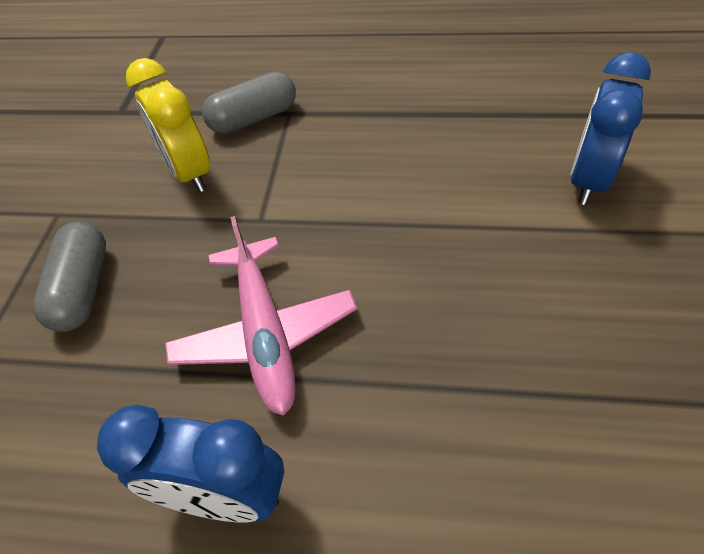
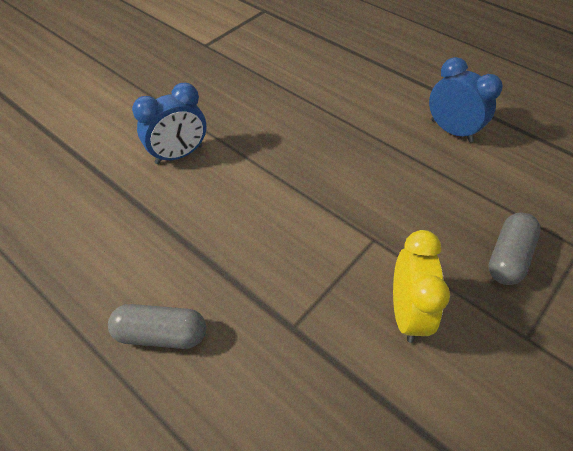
camera: 150 degrees left, 0 degrees up
(254, 118) = (325, 341): grey capsule -> grey capsule (161, 334)
(265, 333) = (406, 176): pink plane -> none

